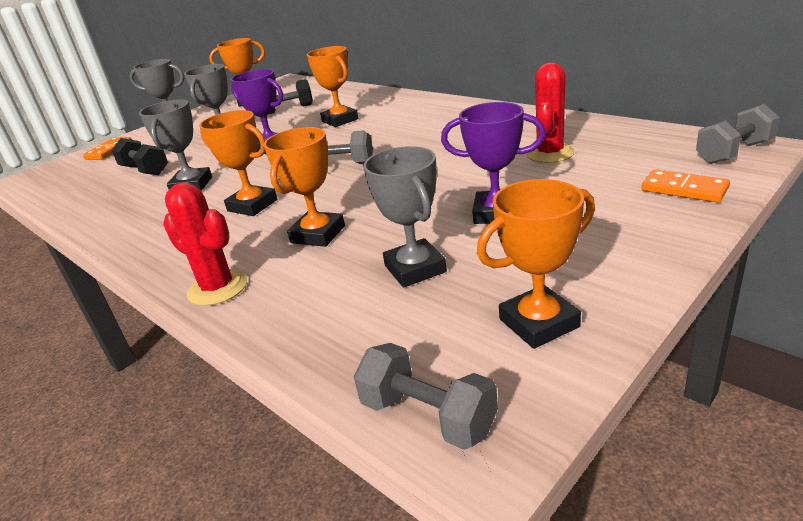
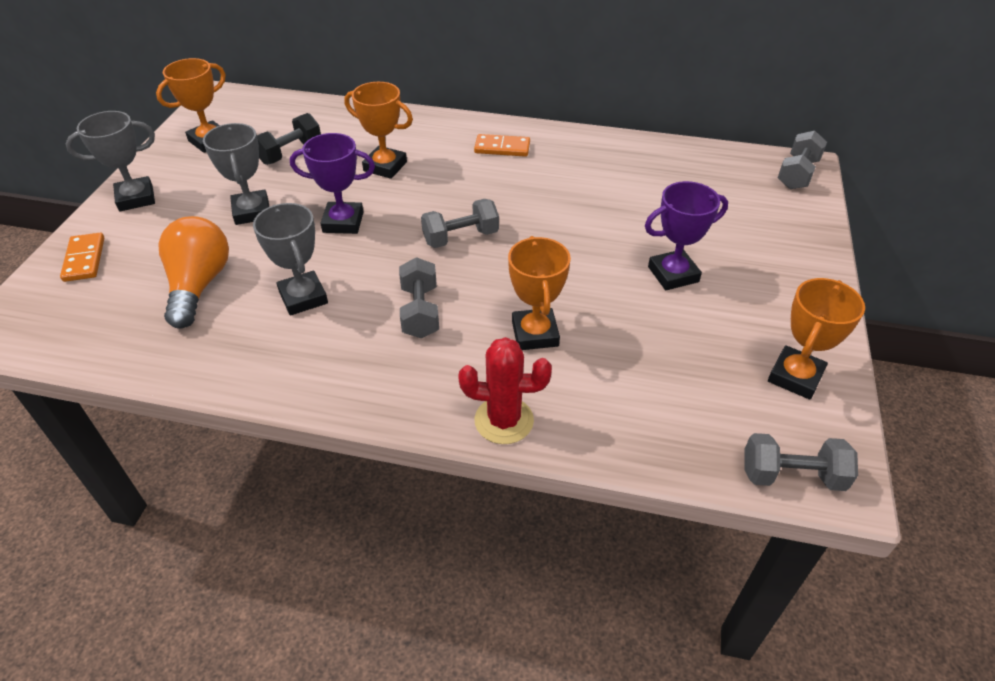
camera: 35 degrees left, 15 degrees up
(145, 170) = (199, 285): black dumbbell -> orange light bulb
(252, 205) = (420, 312): orange trophy -> grey dumbbell
(415, 269) = (662, 351): grey trophy -> none
(550, 154) = (657, 193): red cactus -> none
(684, 189) = (791, 221): orange domino -> orange domino (502, 148)

